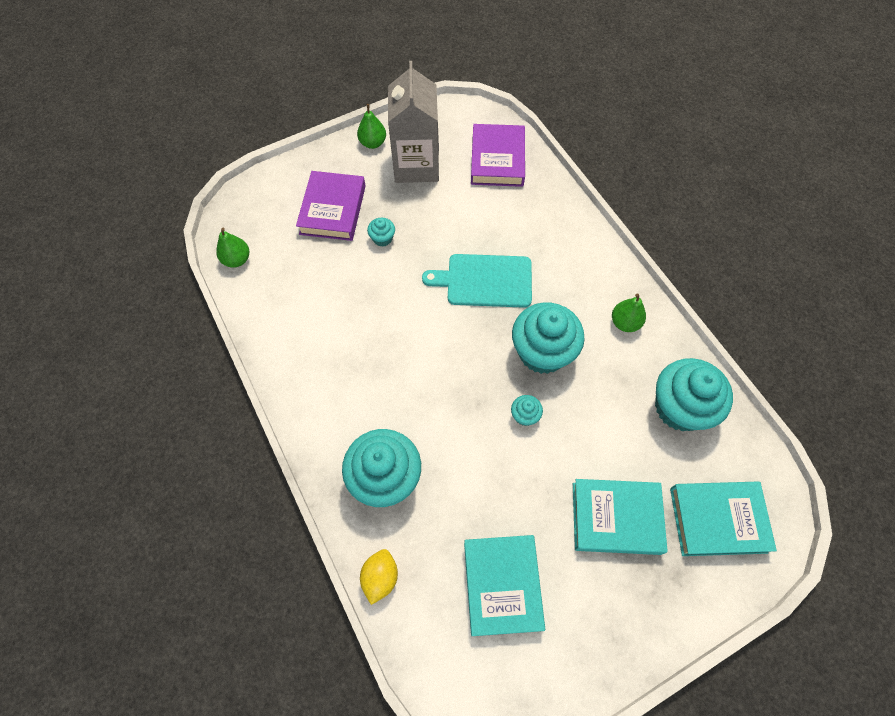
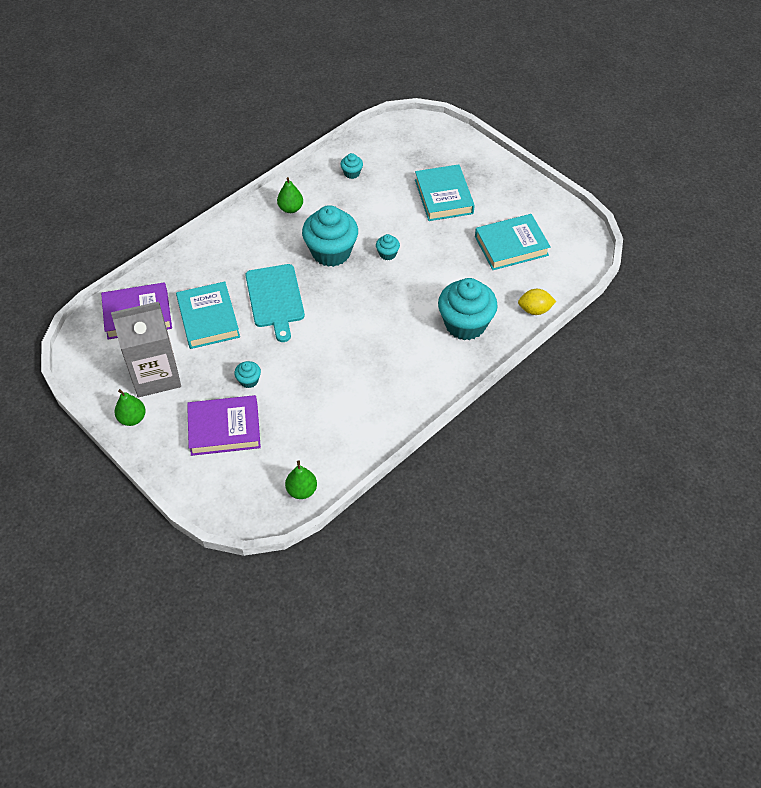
camera: 105 degrees left, 10 degrees down
(680, 407) = (352, 173): turquoise cupcake -> turquoise cupcake, size x0.43
(717, 519) = (425, 150): turquoise book -> turquoise book (208, 319)

